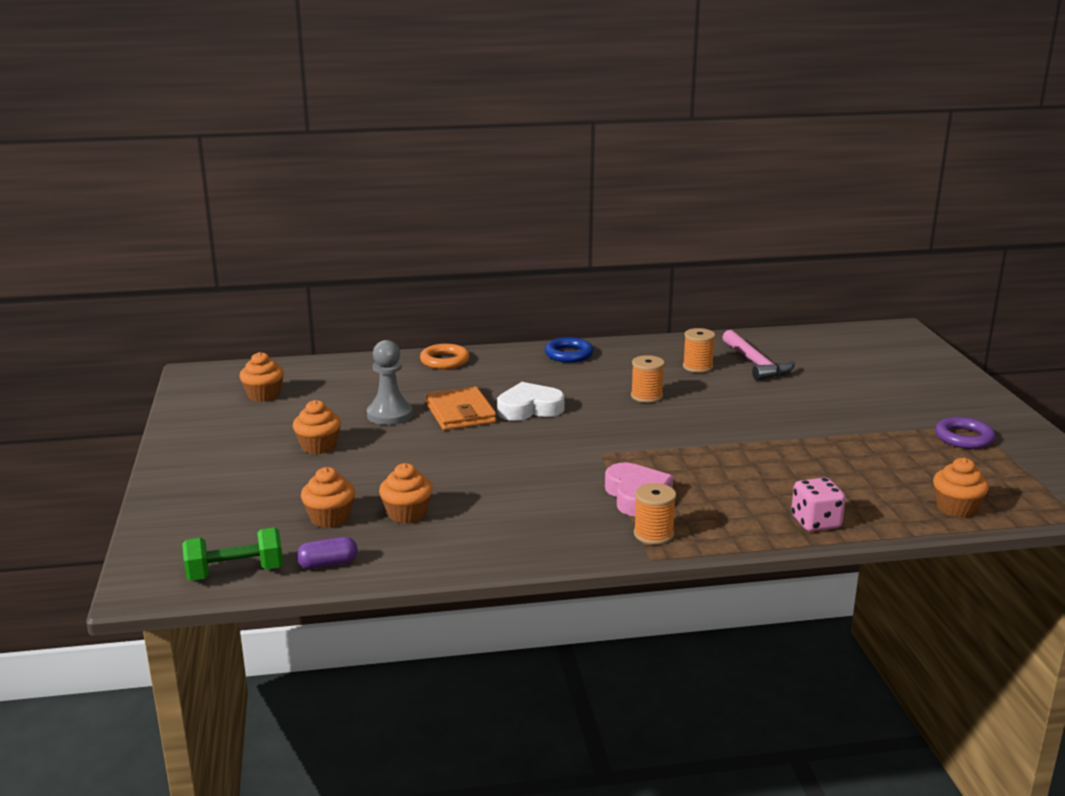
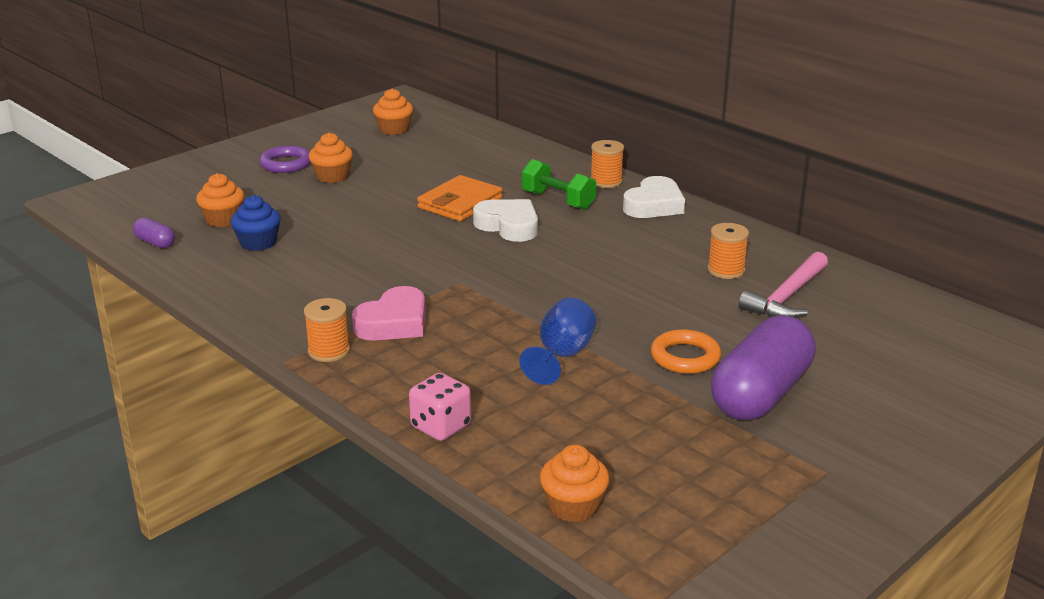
camera: 55 degrees right, 5 degrees up
(235, 573) = (116, 219): green dumbbell -> green dumbbell (558, 200)
(389, 415) = (420, 180): grey pawn -> none
(407, 514) = (258, 243): orange cupcake -> blue cupcake
(444, 361) = (555, 163): orange ring -> orange ring (685, 357)
(569, 354) = (654, 205): blue ring -> white heart
(646, 396) = (613, 266): orange spool -> orange spool (606, 181)
(757, 452) = (562, 356): none -> blue goblet
(869, 411) = (761, 394): none -> purple capsule
(964, 438) = (776, 473): purple ring -> purple ring (286, 164)

